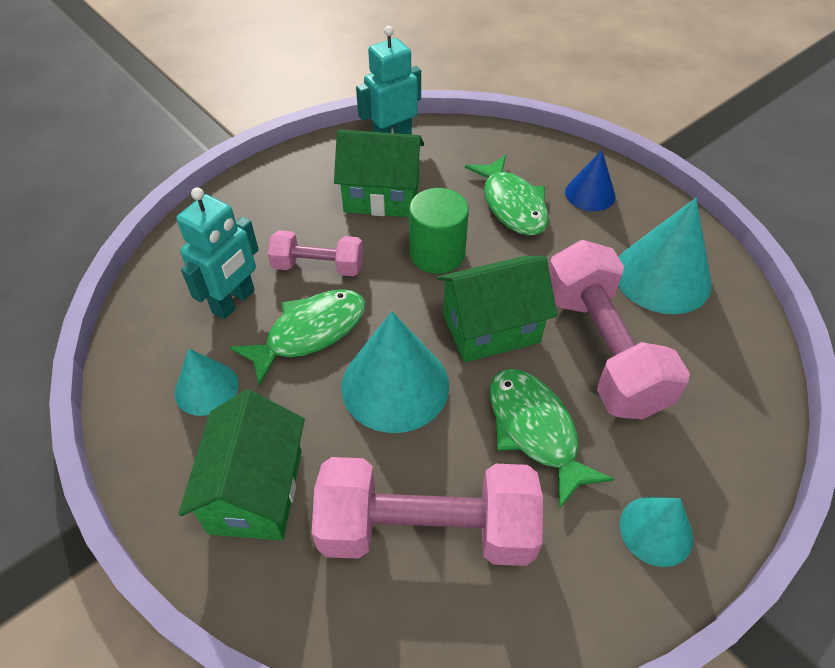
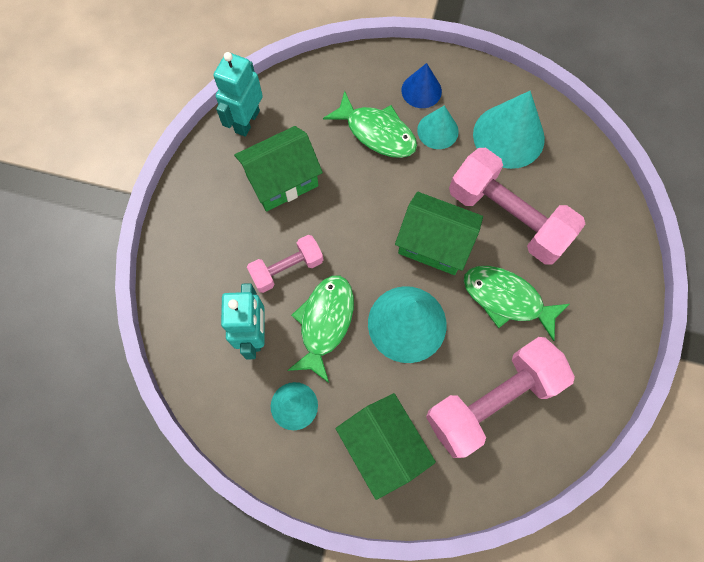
camera: 35 degrees left, 20 degrees up
(437, 254) = (358, 207): green cylinder -> none
(491, 328) = (434, 244): green house -> green house turned 75 degrees clockwise
(656, 530) = (605, 317): turquoise cone -> turquoise cone (437, 130)

